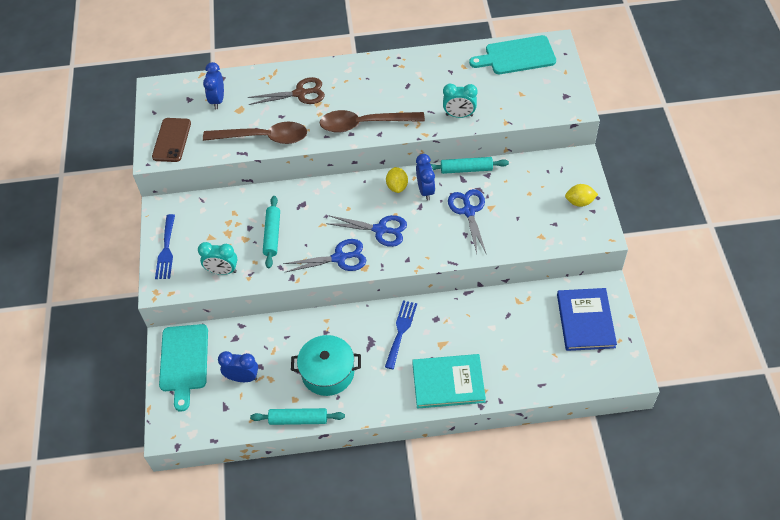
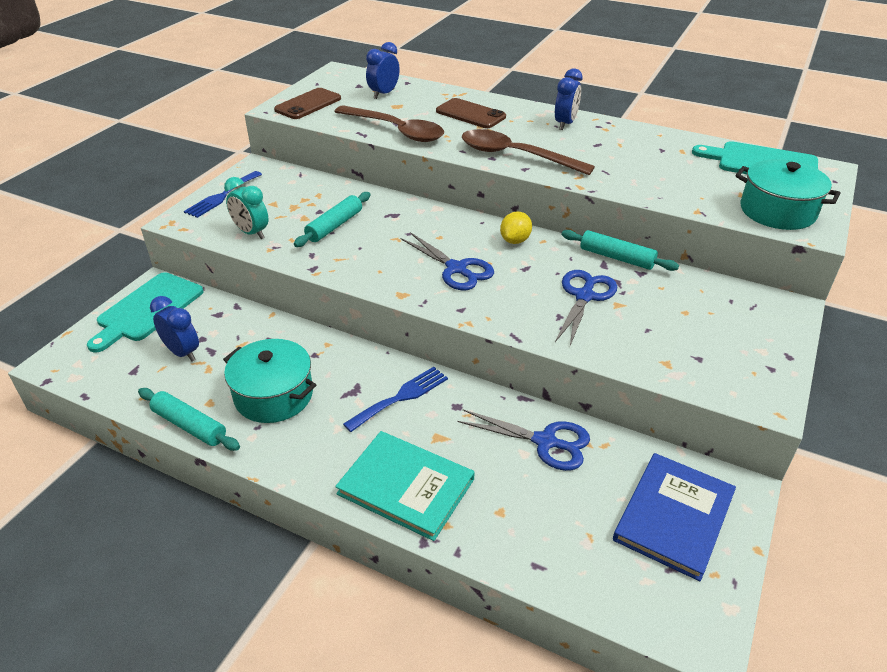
camera: 30 degrees right, 15 degrees down
(300, 93) = (470, 114): brown scissors -> brown phone
(339, 258) = (383, 274): blue scissors -> blue scissors (545, 442)
(425, 190) = (546, 256): blue clock -> blue clock (565, 124)
(459, 115) = (639, 185): turquoise clock -> none
(548, 99) = (777, 211): none -> turquoise pot
(579, 202) = (756, 350): yellow lemon -> none

